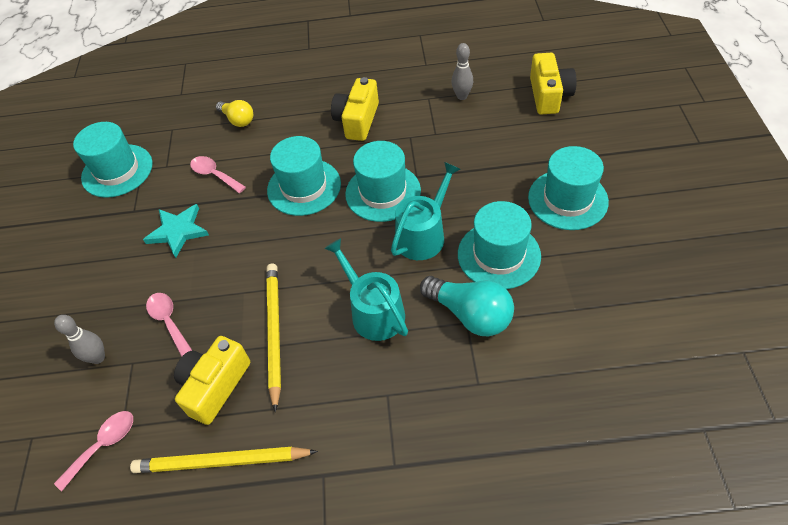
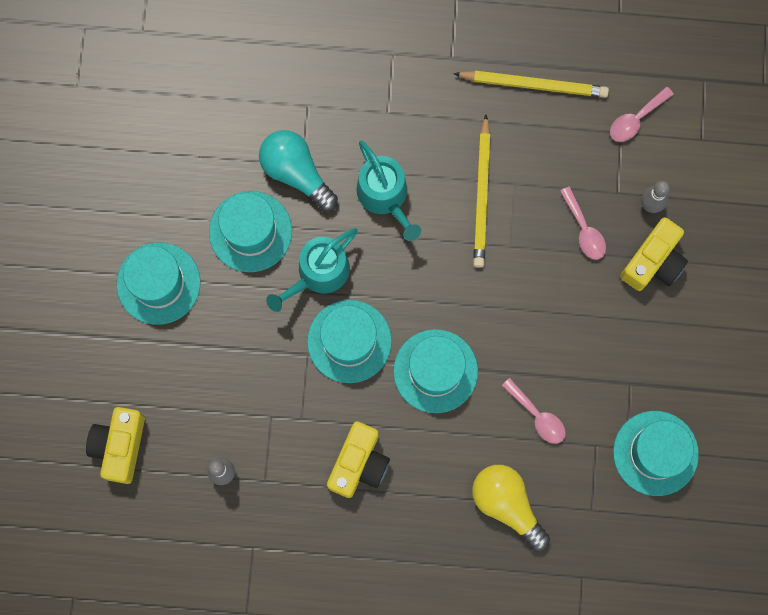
camera: 175 degrees left, 25 degrees up
(178, 231) = (578, 341): turquoise star -> none
(215, 386) = (539, 153): yellow camera -> yellow camera (653, 262)
(238, 120) = (507, 505): yellow light bulb -> yellow light bulb, size x1.60

